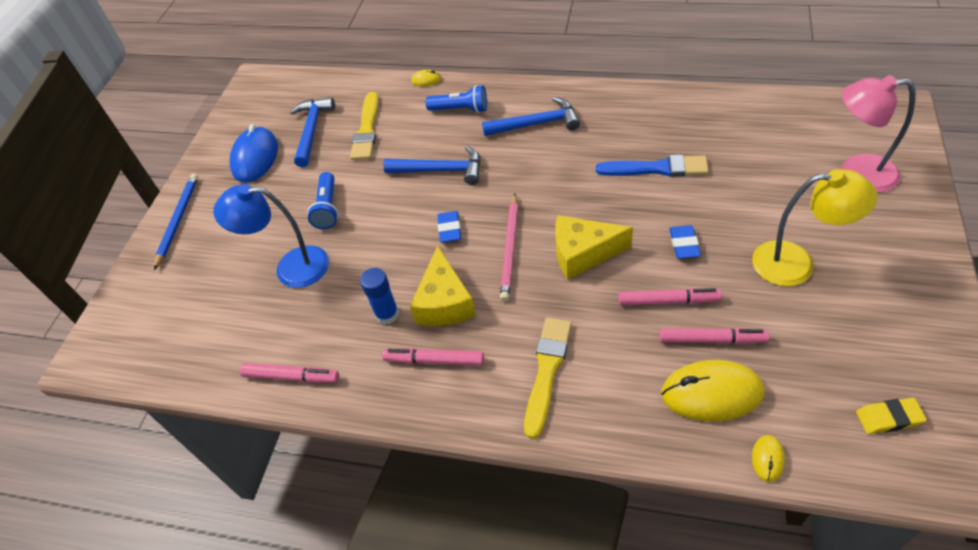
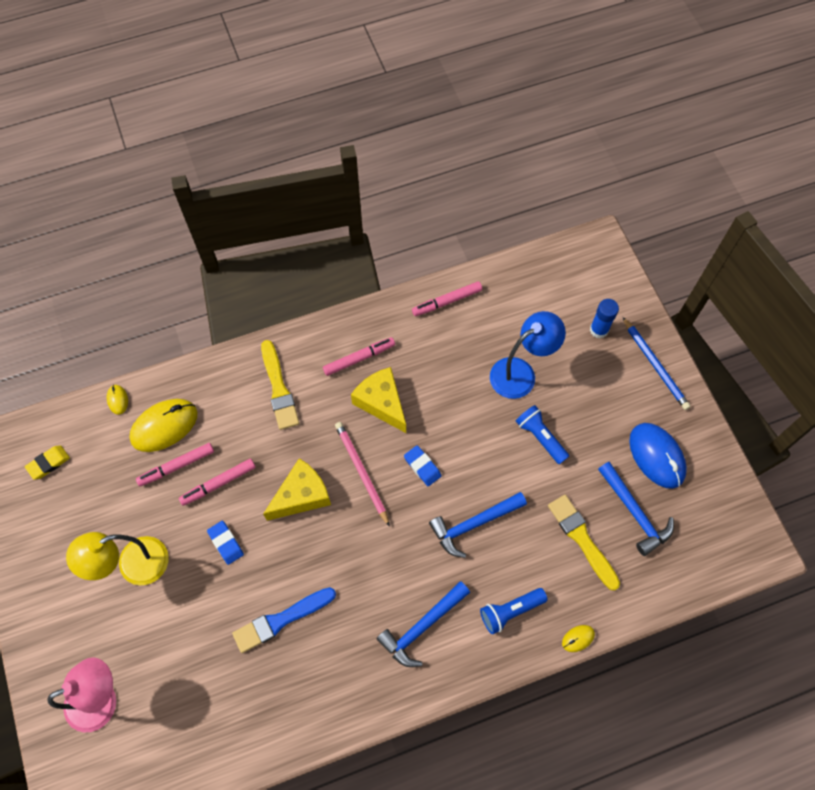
camera: 140 degrees right, 15 degrees up
(387, 314) = (417, 373): blue glue stick -> blue glue stick (599, 330)

